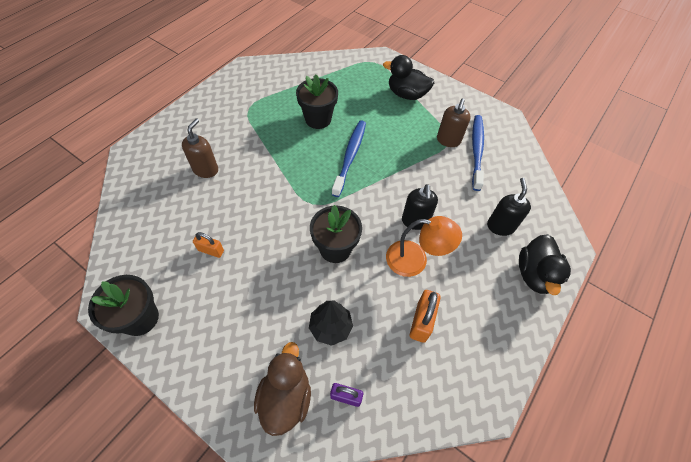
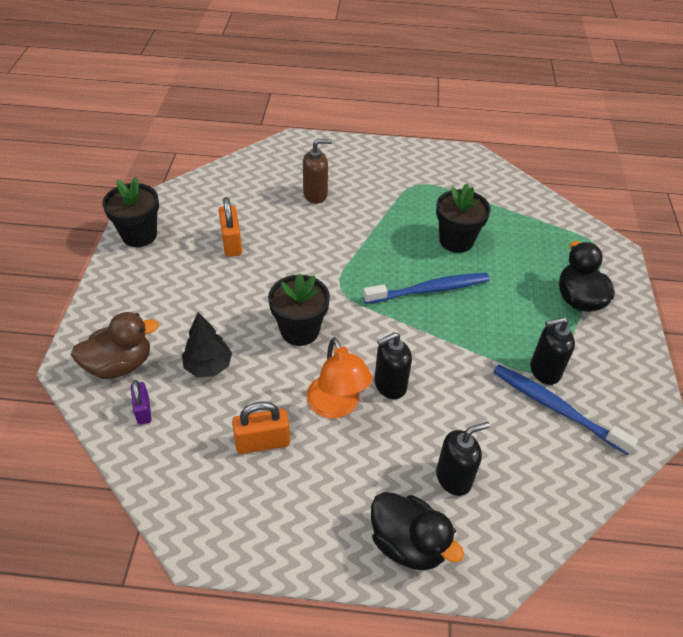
camera: 60 degrees right, 10 degrees down
(211, 250) = (231, 243): orange padlock -> orange padlock, size x1.52
(448, 140) = (544, 371): brown soap dispenser -> black soap dispenser
(476, 151) = (556, 408): blue toothbrush -> blue toothbrush turned 120 degrees counterclockwise
(535, 274) = (408, 544): black duck -> black duck turned 120 degrees counterclockwise

